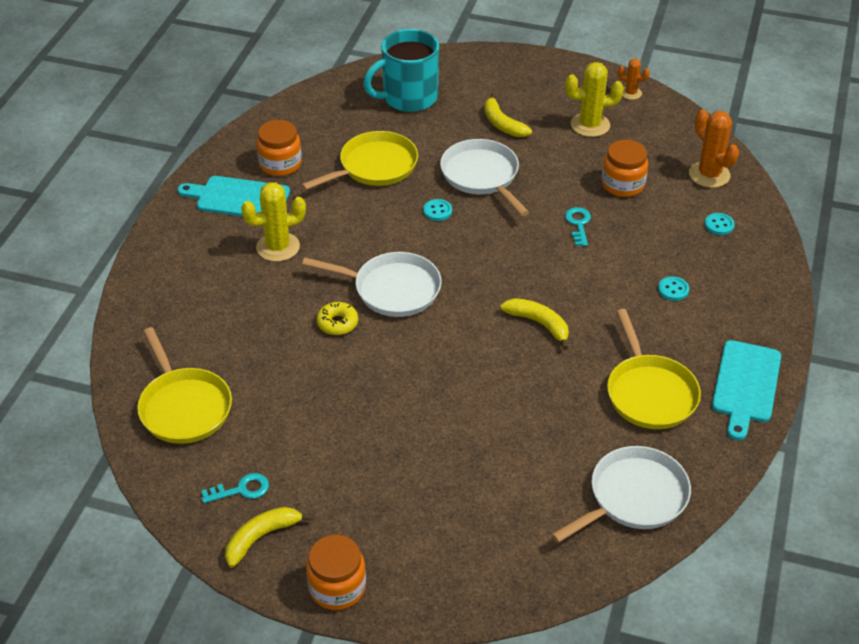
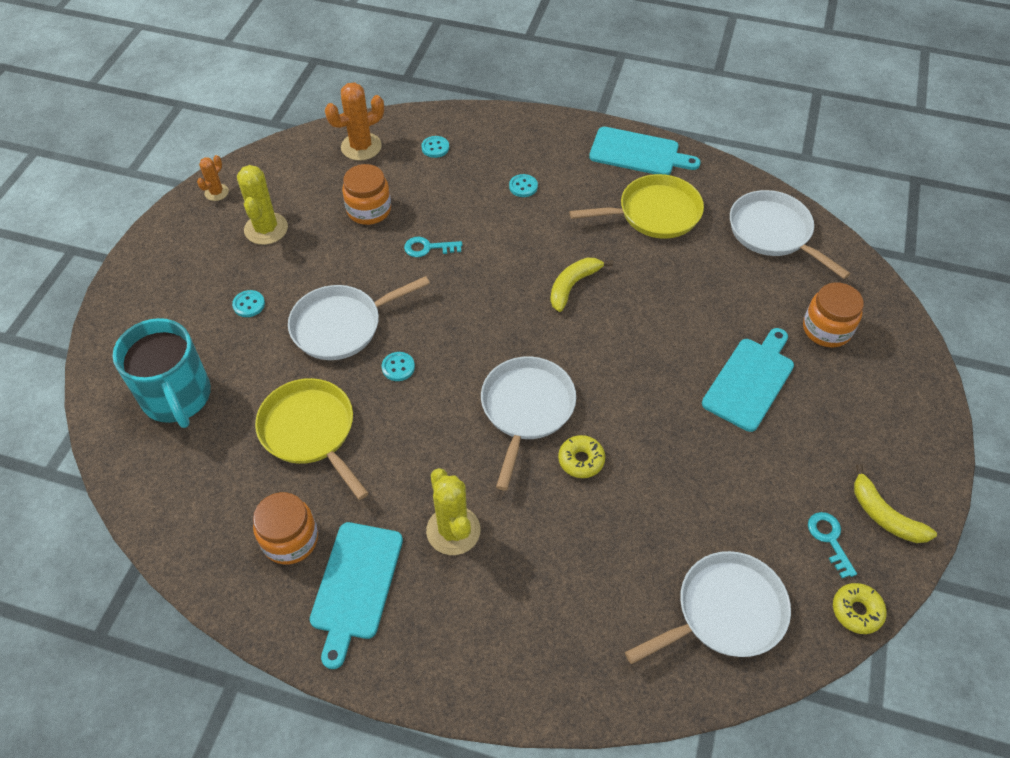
camera: 90 degrees left, 10 degrees up
(169, 498) = (856, 611): none -> yellow donut
(184, 407) = (725, 612): yellow pan -> white pan
(337, 587) = (923, 446): orange jar -> orange jar (826, 329)
(422, 452) = (750, 380): none -> turquoise cutting board
(502, 124) = (249, 304): yellow banana -> turquoise button

